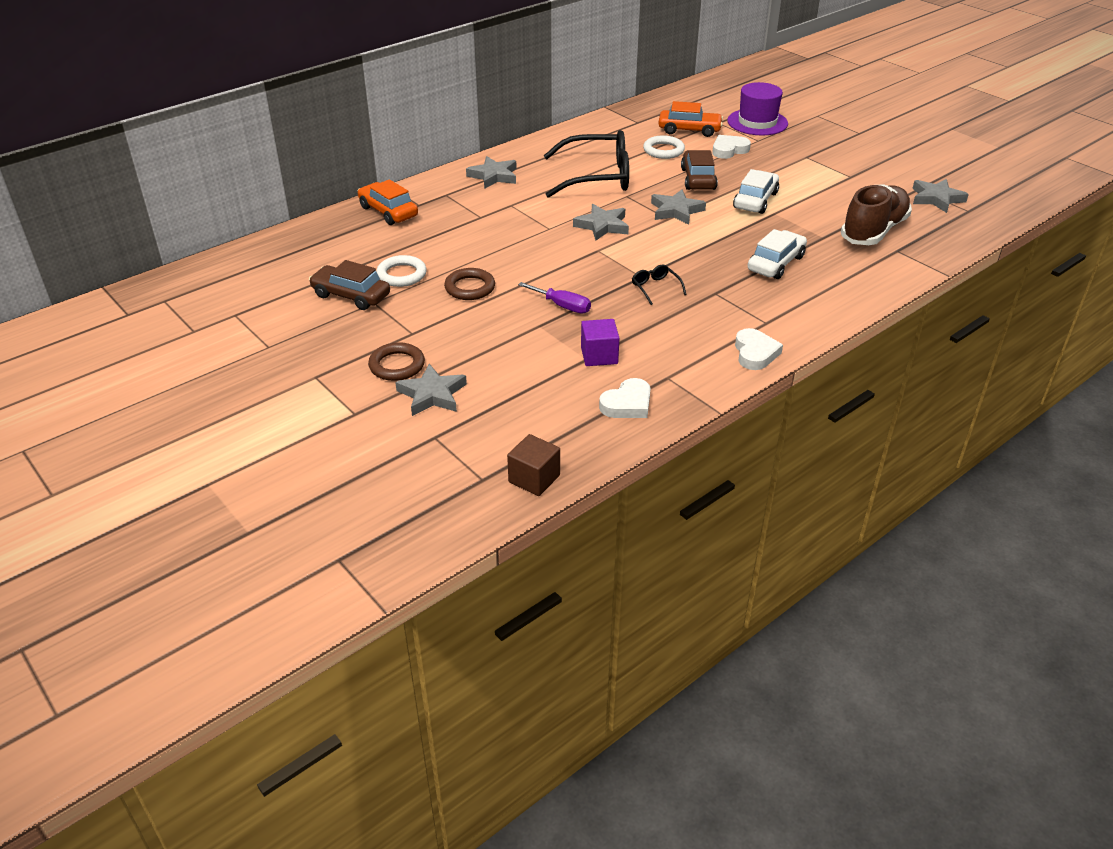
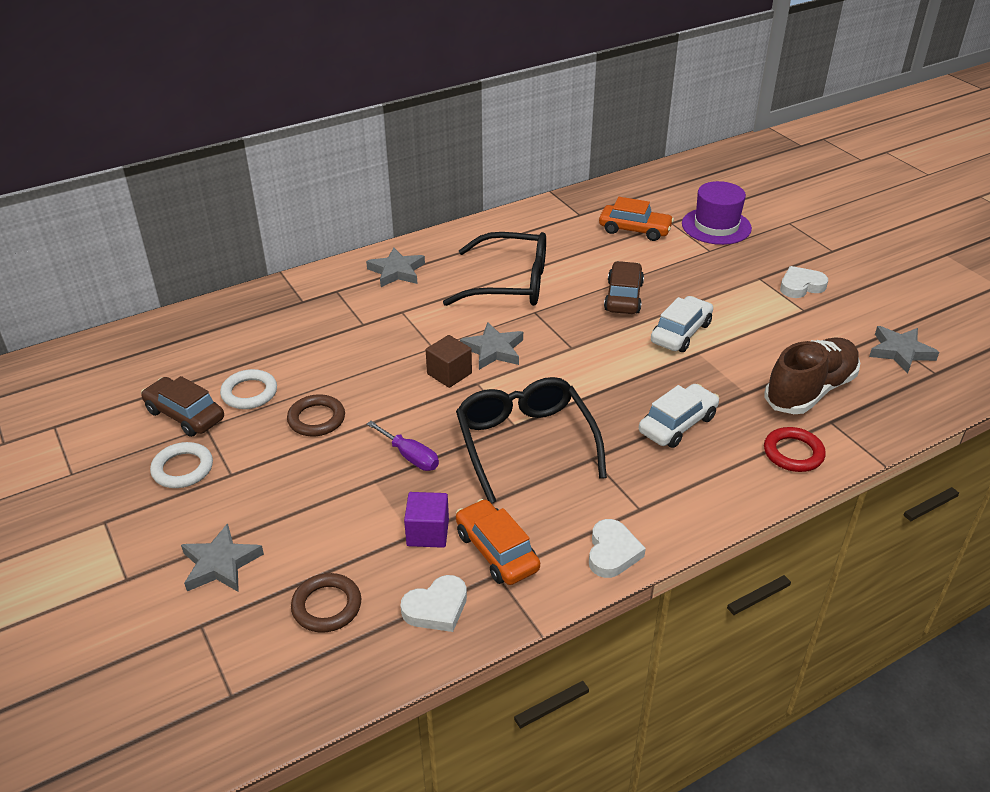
camera: 10 degrees right, 0 degrees up
(388, 212) = (266, 307): orange car -> orange car (496, 551)
(397, 365) = (197, 517): brown ring -> brown ring (327, 606)
(534, 479) = (290, 704): brown cube -> brown cube (449, 373)
(655, 288) = (525, 443): black glasses -> black glasses, size x2.45
(663, 150) = (596, 255): white ring -> white ring (183, 469)
(676, 211) = (584, 338): grey star -> none
(729, 150) = (671, 261): white heart -> white heart (801, 286)
(874, 274) = (793, 453): none -> red ring

